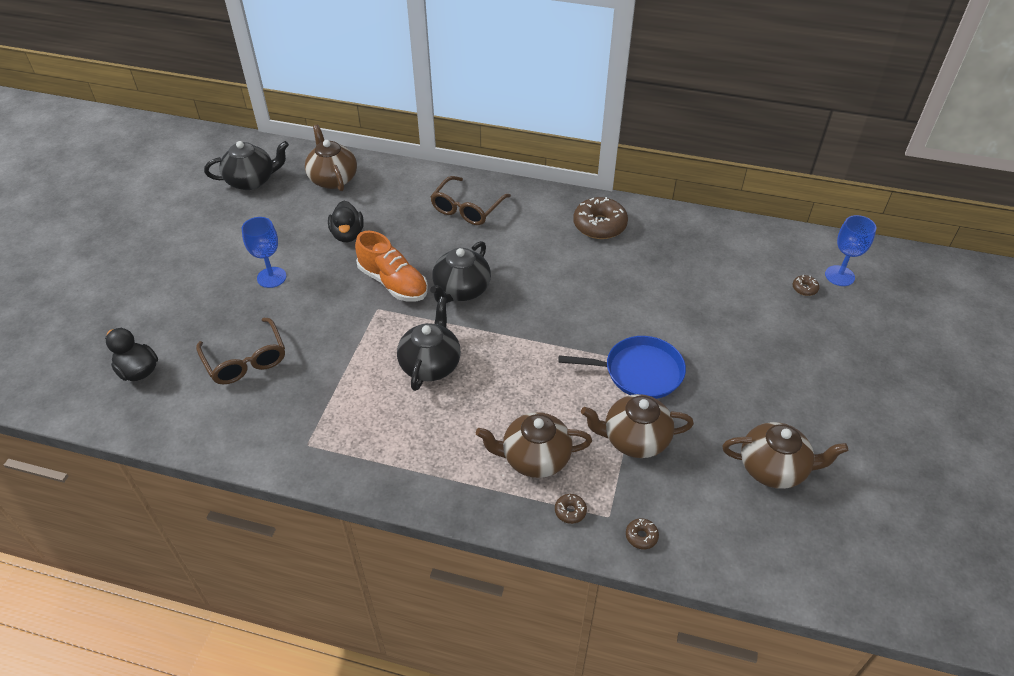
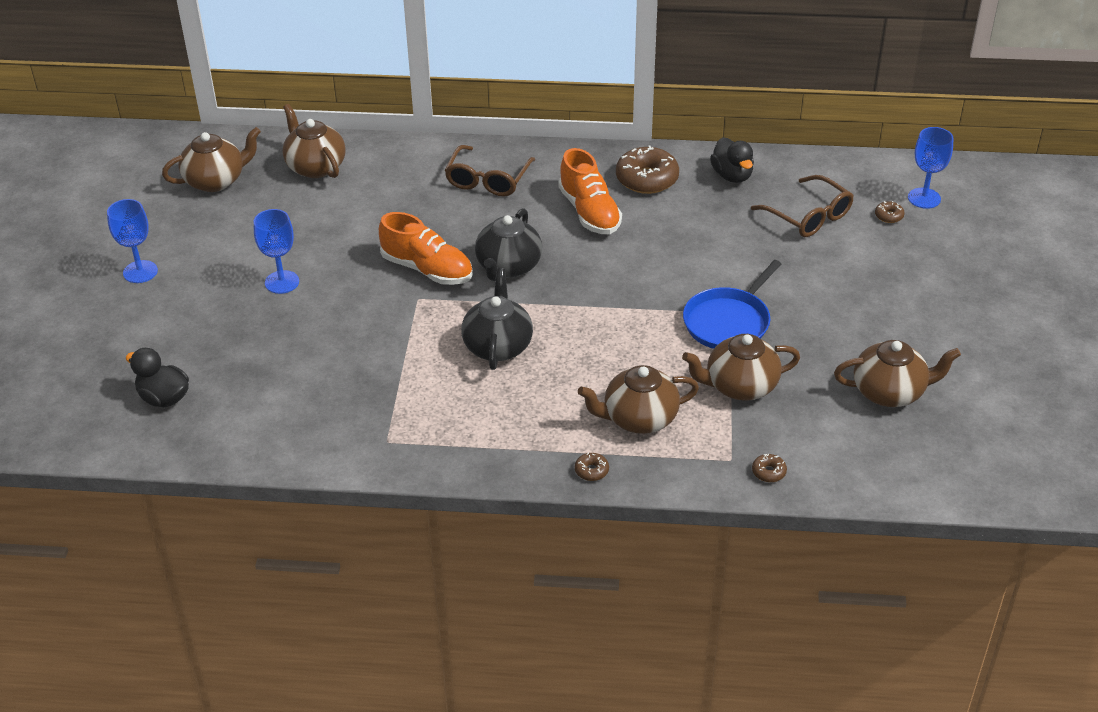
camera: 10 degrees left, 5 degrees down
(164, 252) = (140, 272): none -> blue goblet
(246, 360) = (285, 370): brown glasses -> brown glasses (809, 216)
(252, 181) = (216, 181): black teapot -> brown teapot
(348, 234) = (355, 225): black duck -> black duck (732, 176)
(543, 249) = (589, 212): none -> orange shoe
(570, 511) = (690, 461): brown donut -> brown donut (591, 471)
(639, 372) = (729, 322): blue pan -> blue pan turned 135 degrees clockwise

